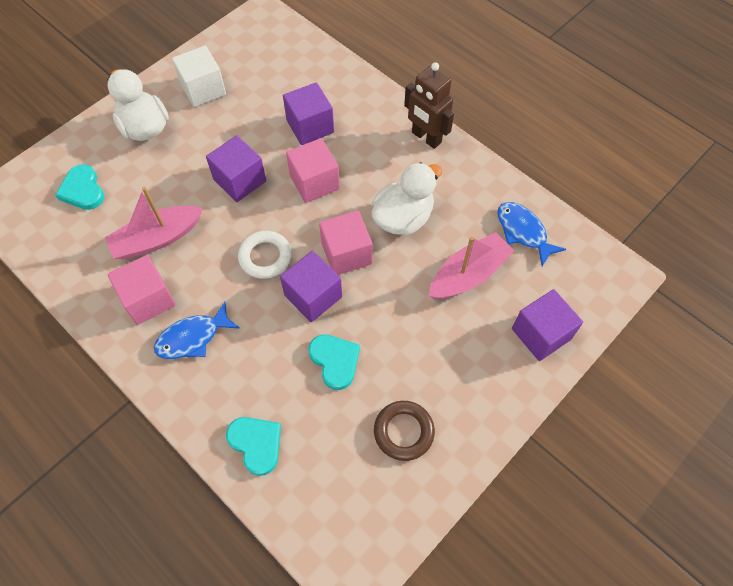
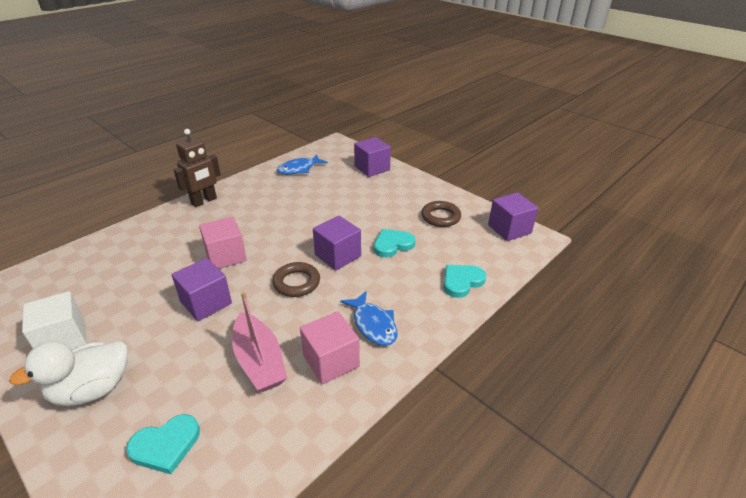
camera: 90 degrees left, 25 degrees down
(265, 257) = (296, 282): white ring -> brown ring
(310, 126) = (161, 259): purple cube -> purple cube (509, 229)
(346, 253) = (301, 239): pink cube -> none
(403, 218) = (276, 213): white duck -> none
(468, 275) = (328, 189): pink boat -> none

